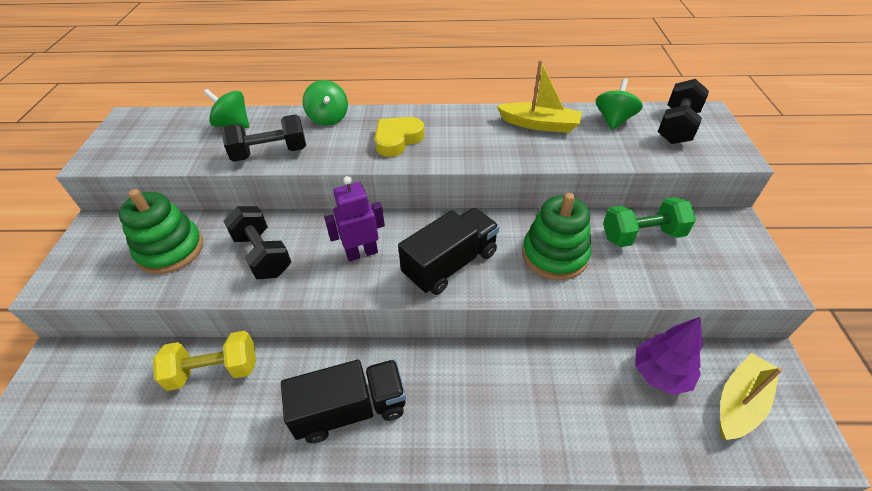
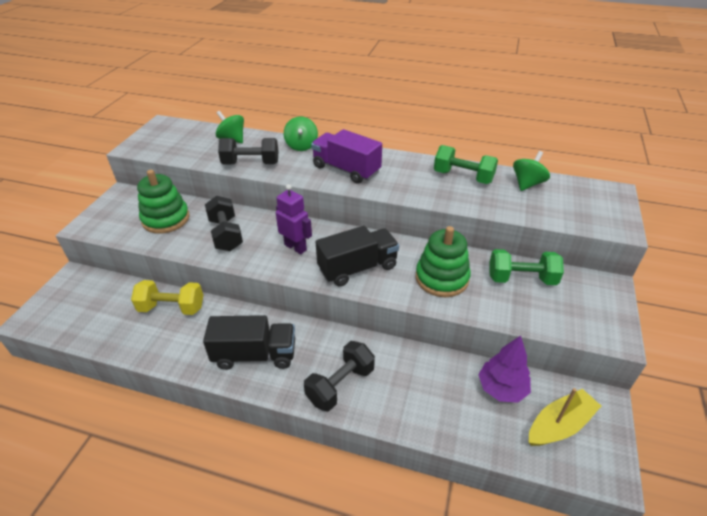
camera: 15 degrees right, 5 degrees down
(362, 253) = (295, 247): purple robot -> purple robot turned 45 degrees clockwise
(397, 140) = (346, 169): yellow heart -> purple truck
(539, 124) = (463, 177): yellow boat -> green dumbbell
(677, 127) = (580, 198): black dumbbell -> black dumbbell (340, 385)

